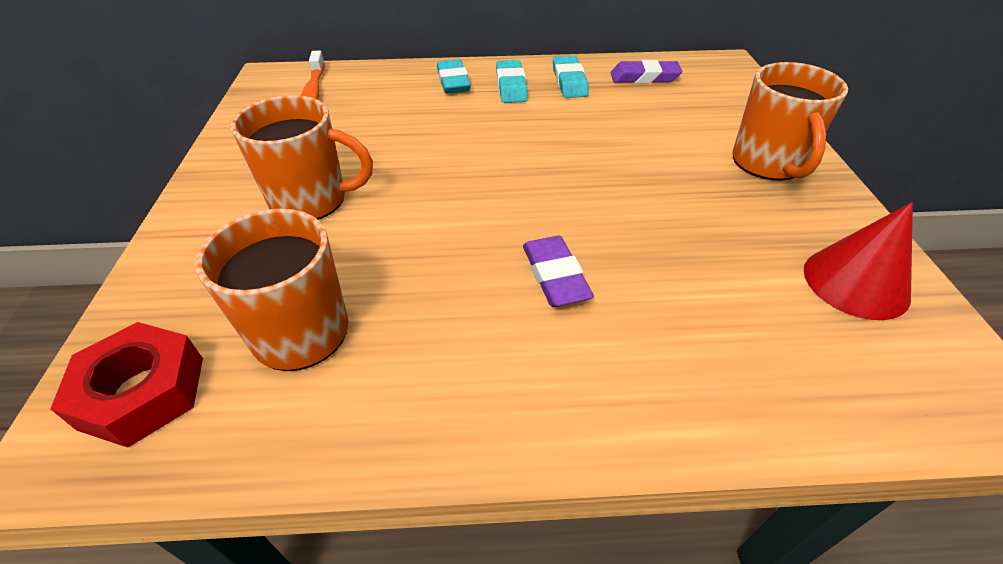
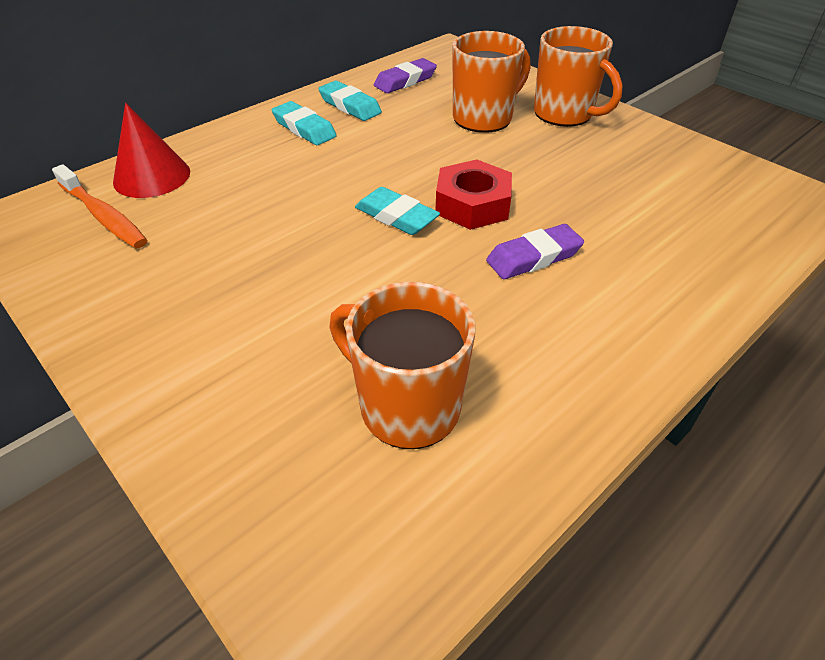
camera: 40 degrees left, 0 degrees up
(143, 392) = (342, 543): red nut -> red nut (472, 204)
(311, 200) = (258, 308): orange mug -> orange mug (484, 118)
(453, 82) = (243, 144): turquoise eraser -> turquoise eraser (396, 216)
(555, 276) = (534, 257): purple eraser -> purple eraser turned 60 degrees counterclockwise
(855, 282) = (693, 168): red cone -> red cone (152, 176)

